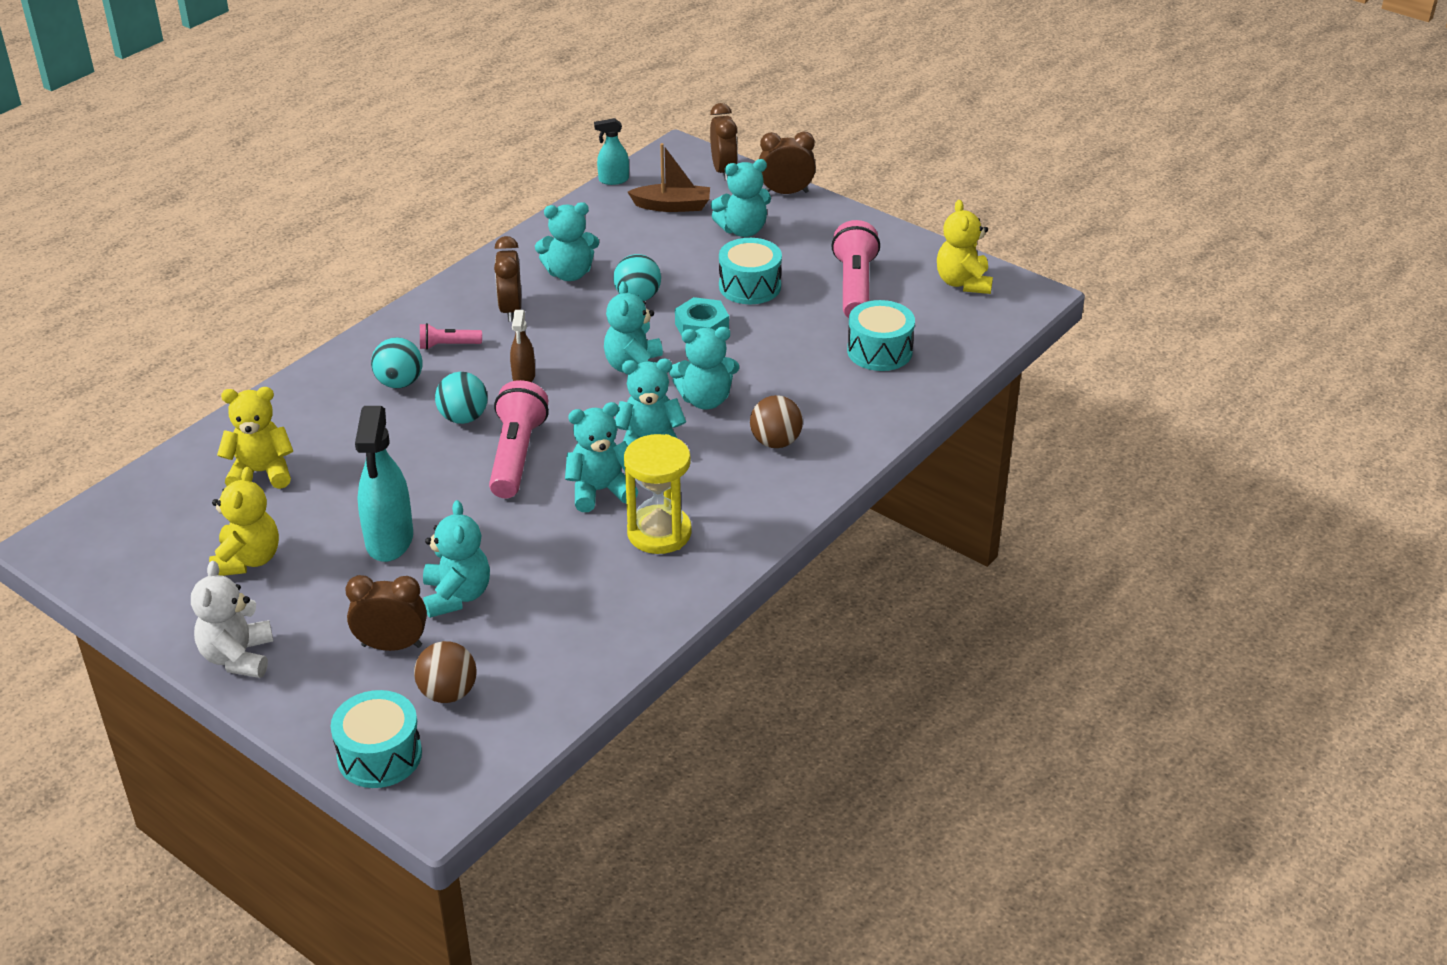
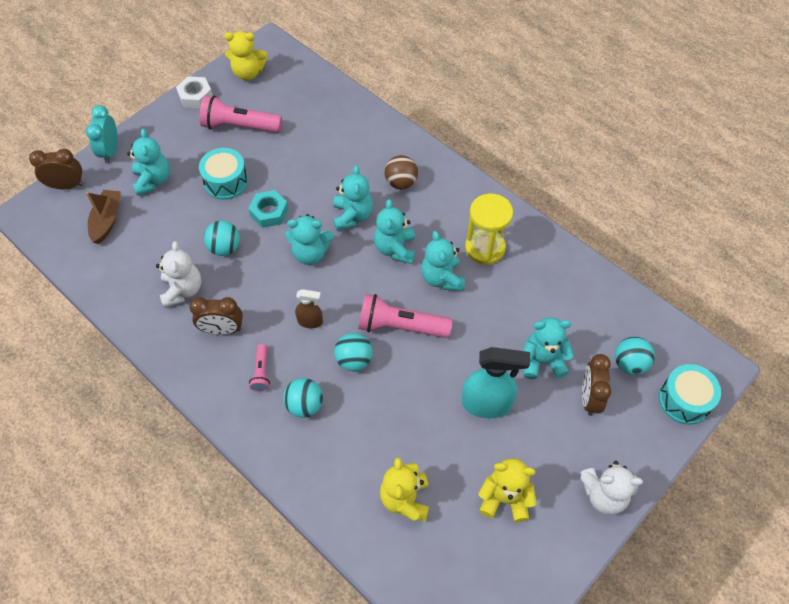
camera: 85 degrees left, 20 degrees up
(448, 693) = (629, 364): brown ball -> turquoise ball
(569, 274) = (183, 290): turquoise teddy bear -> white teddy bear
(613, 180) = (55, 257): turquoise spray bottle -> none
(786, 192) = (110, 151): brown clock -> turquoise clock
(879, 351) = (314, 122): turquoise drum -> none
(903, 244) = (195, 96): none -> white nut

